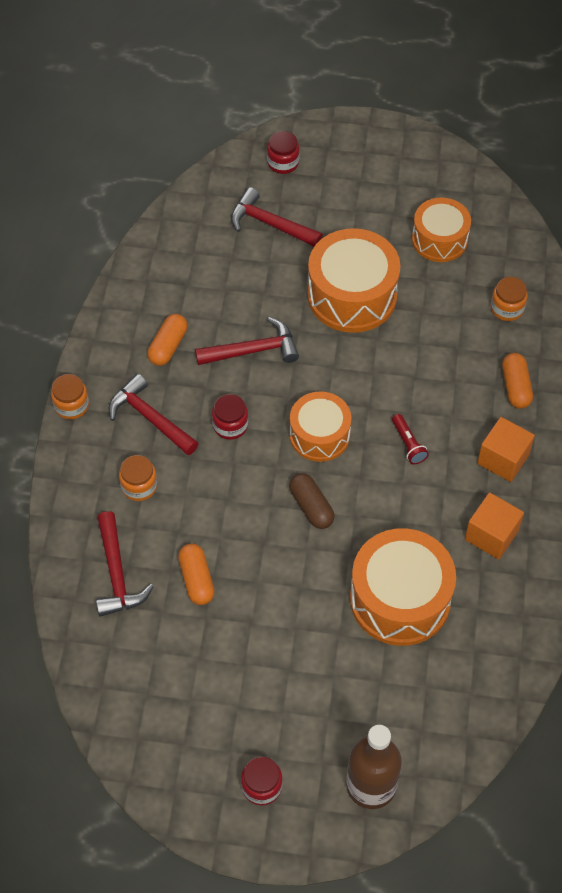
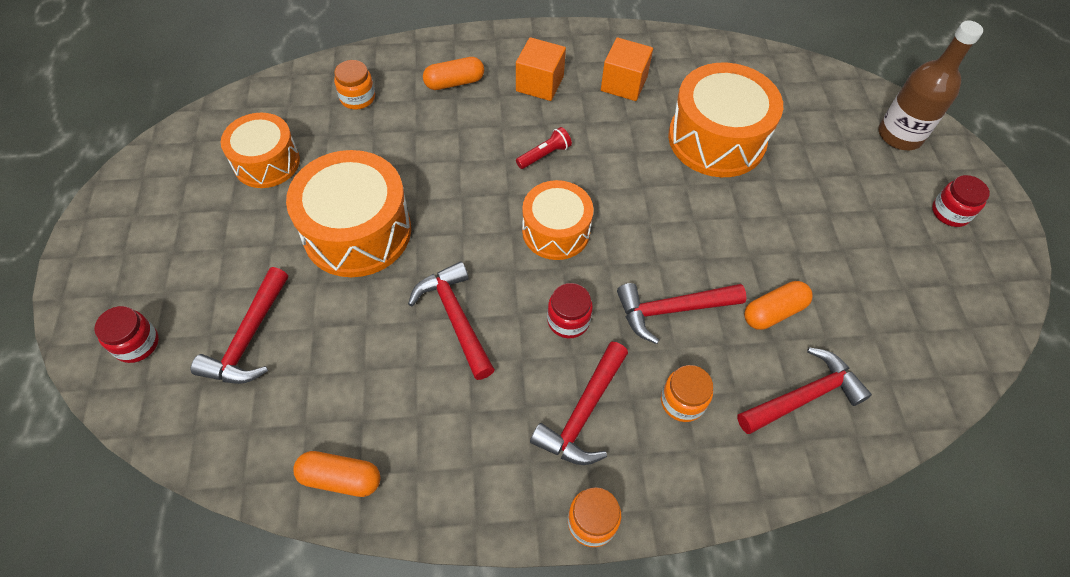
camera: 105 degrees left, 0 degrees up
(168, 346) = (468, 419): orange capsule -> orange capsule (340, 478)
(219, 502) = (672, 310): none -> red hammer
(311, 507) = (645, 224): brown capsule -> none

